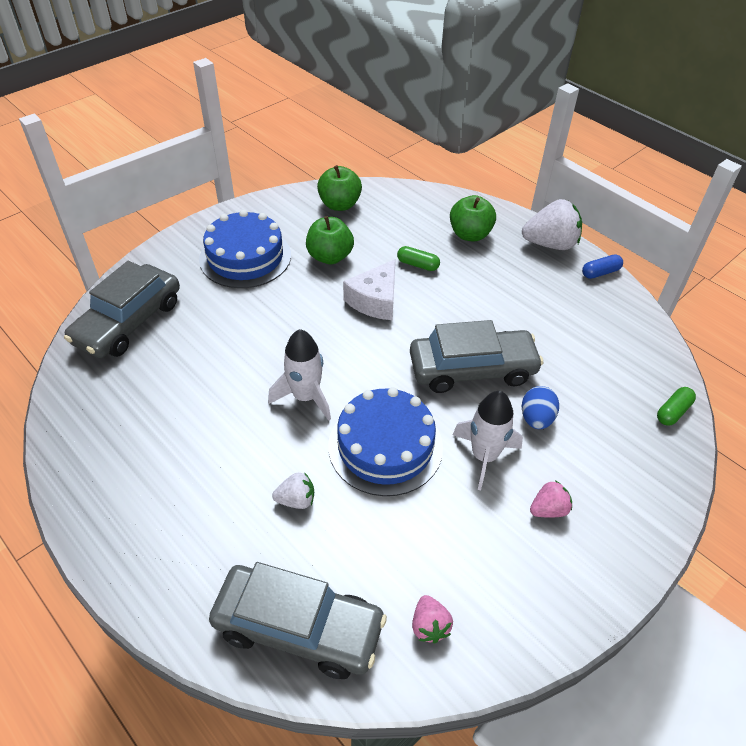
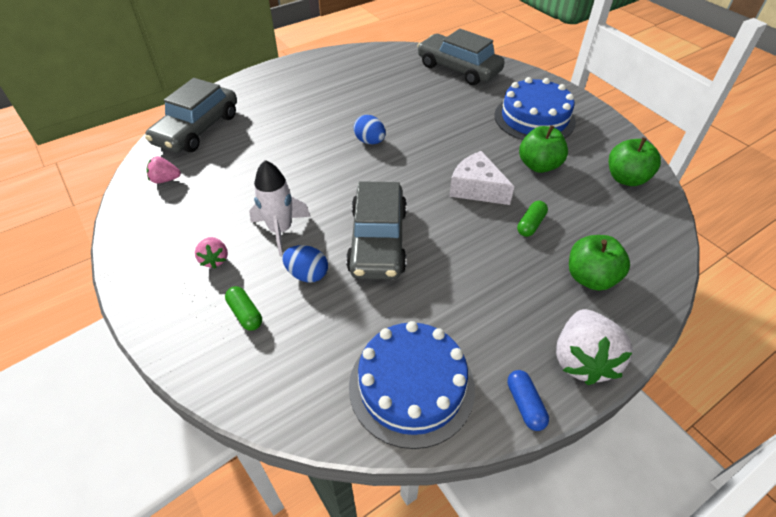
camera: 100 degrees right, 0 degrees up
(296, 500) = (282, 132): white strawberry -> none
(305, 397) = (370, 141): white rocket -> blue egg
(385, 446) = (311, 176): blue cake -> blue cake (411, 386)
(673, 412) = (278, 401): green capsule -> green capsule (245, 314)

